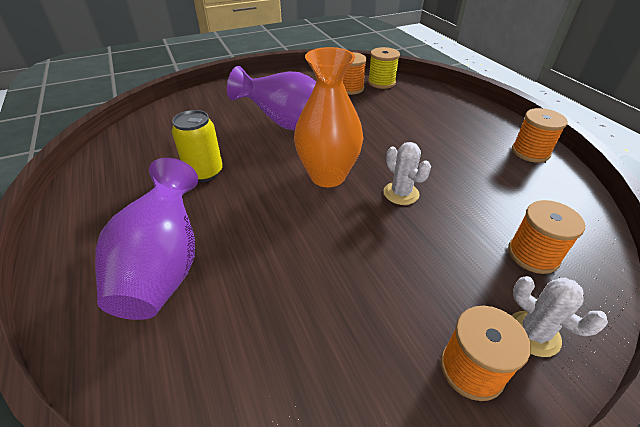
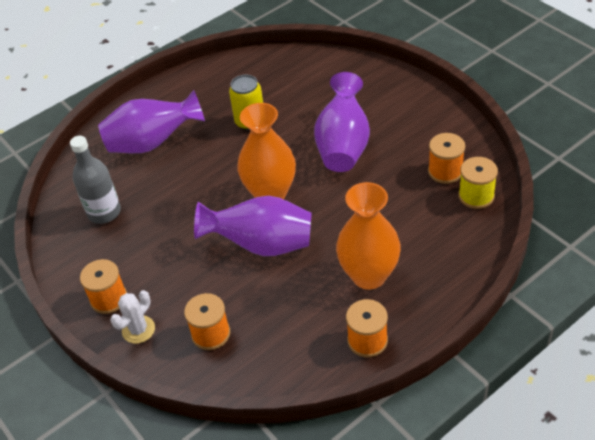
camera: 80 degrees right, 5 degrees up
(277, 353) = (104, 212): none -> grey bottle
(401, 193) = (262, 245): white cactus -> purple vase
(455, 139) = (369, 275): none -> orange vase

